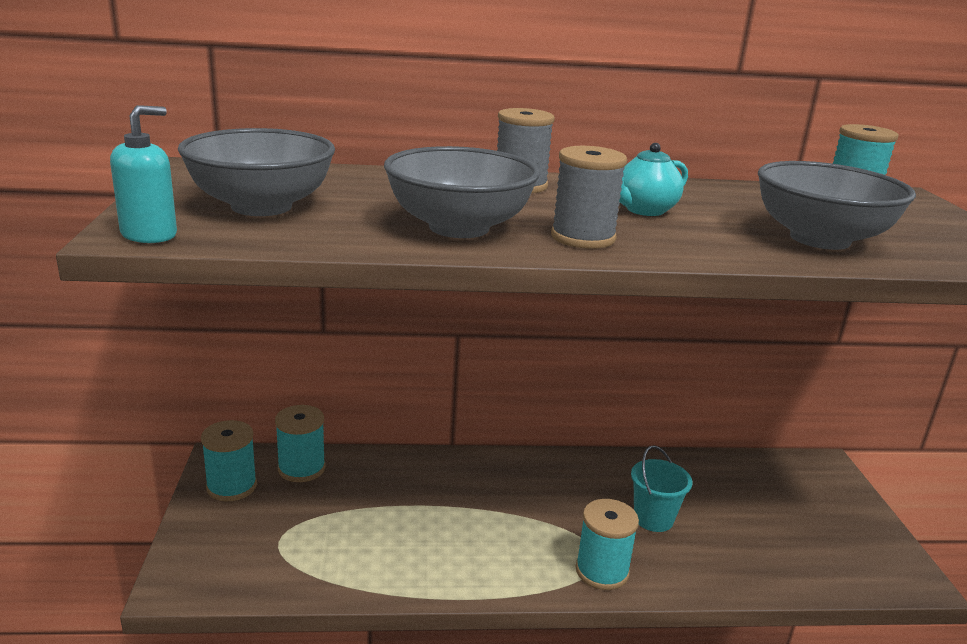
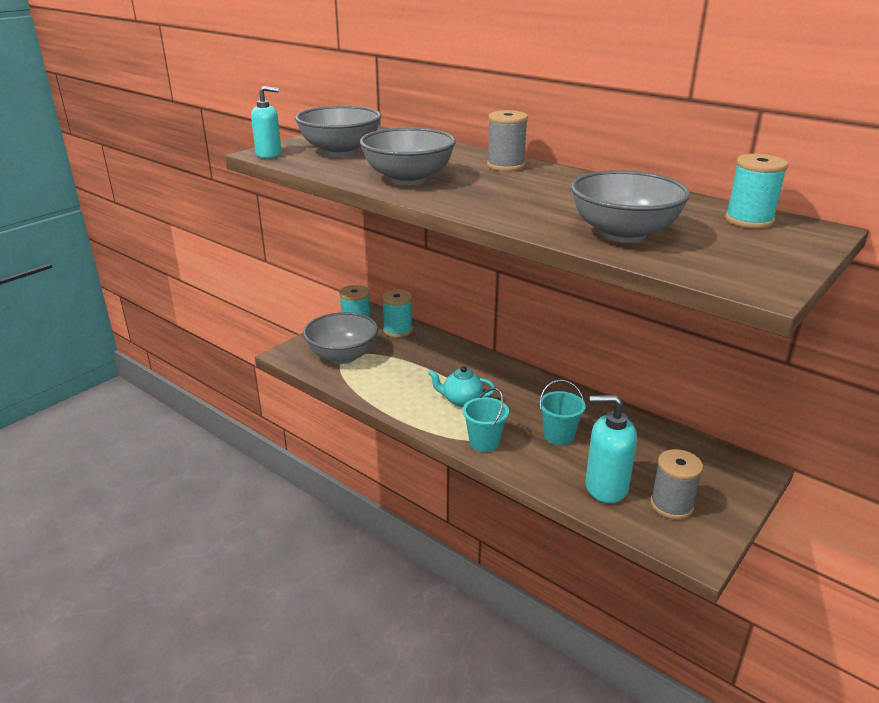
camera: 45 degrees right, 5 degrees up
(272, 543) = (342, 356): none -> grey bowl
(583, 238) = (462, 197): grey spool -> grey spool (671, 505)
(602, 571) = (484, 442): turquoise spool -> turquoise bucket
(644, 210) = (546, 193): turquoise teapot -> turquoise teapot (461, 400)
(766, 554) = (605, 487): none -> turquoise soap dispenser

